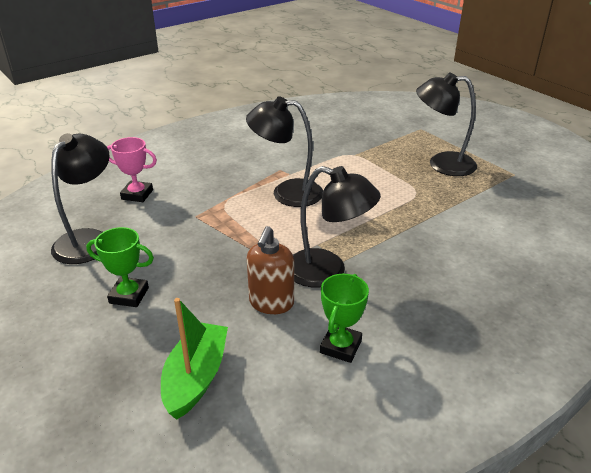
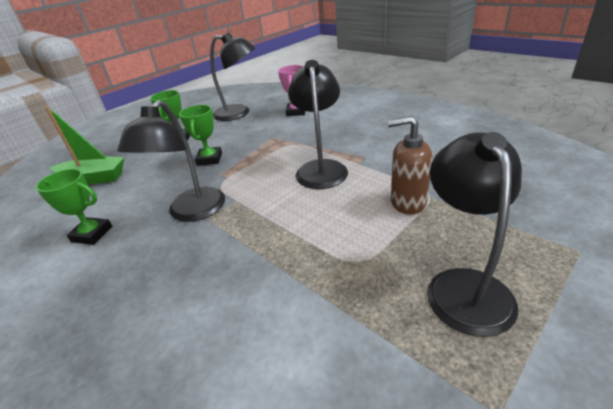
camera: 85 degrees right, 0 degrees up
(216, 263) = (209, 159): none -> green trophy
(271, 303) = (156, 191): brown soap dispenser -> brown soap dispenser (407, 202)

